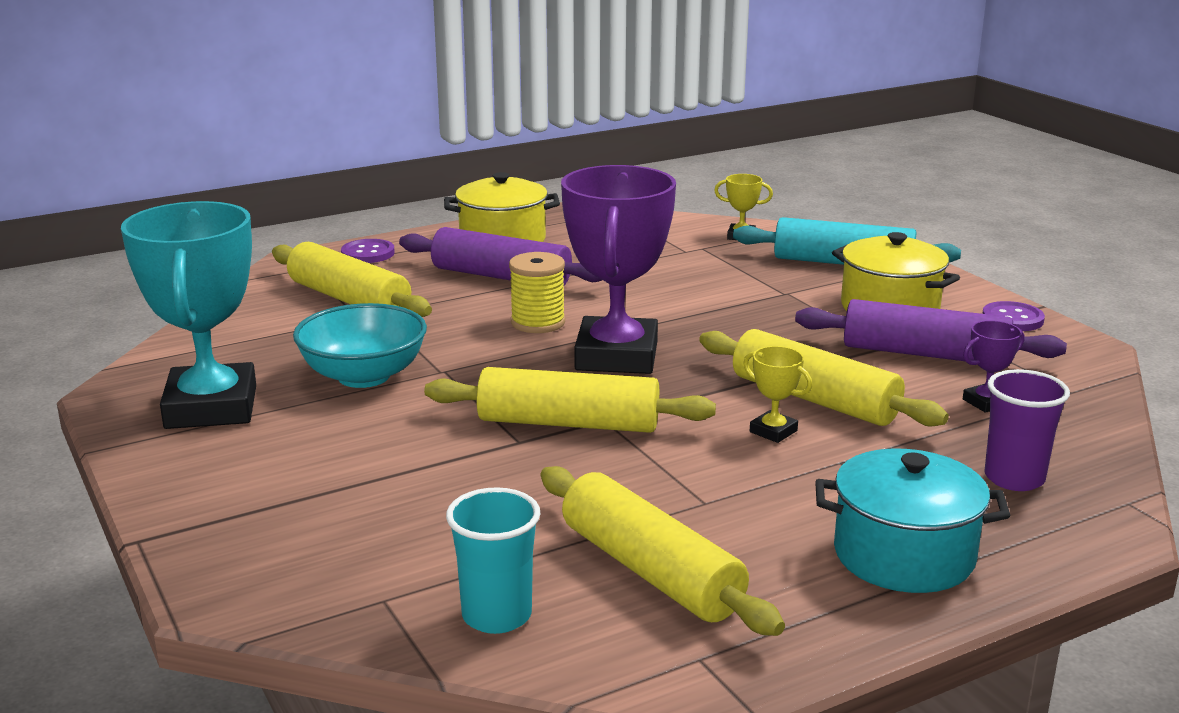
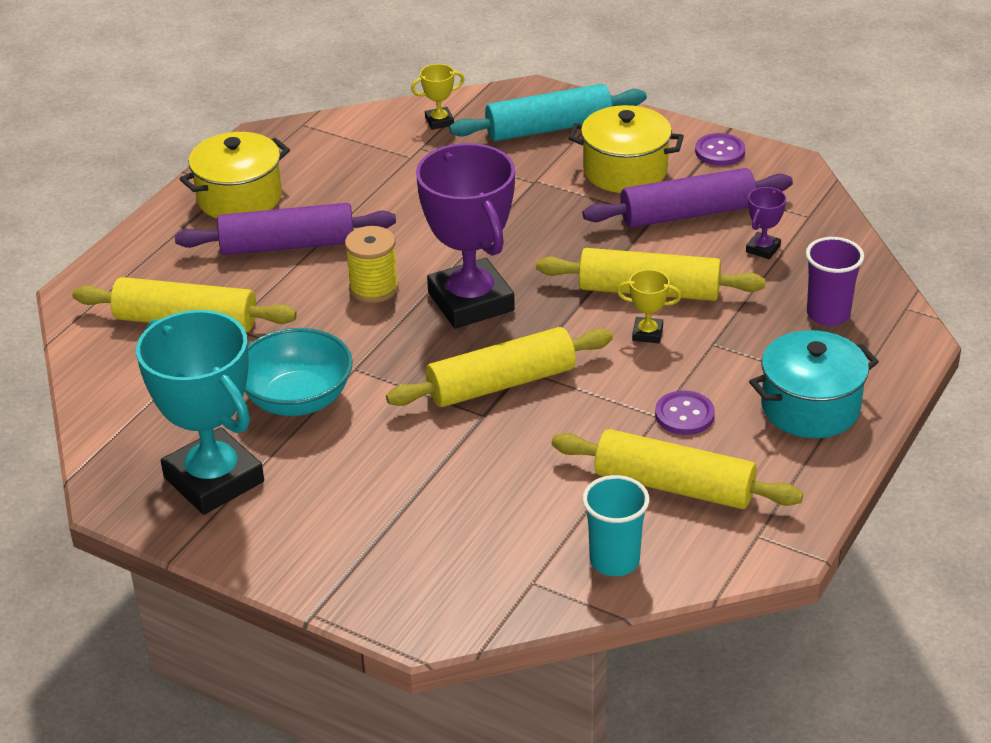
camera: 30 degrees left, 15 degrees up
(368, 253) = (136, 258): purple button -> purple button (684, 415)

